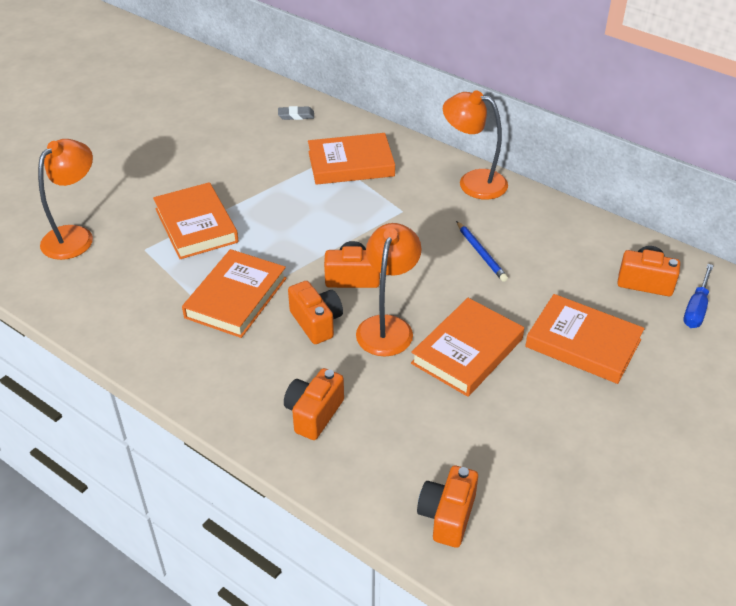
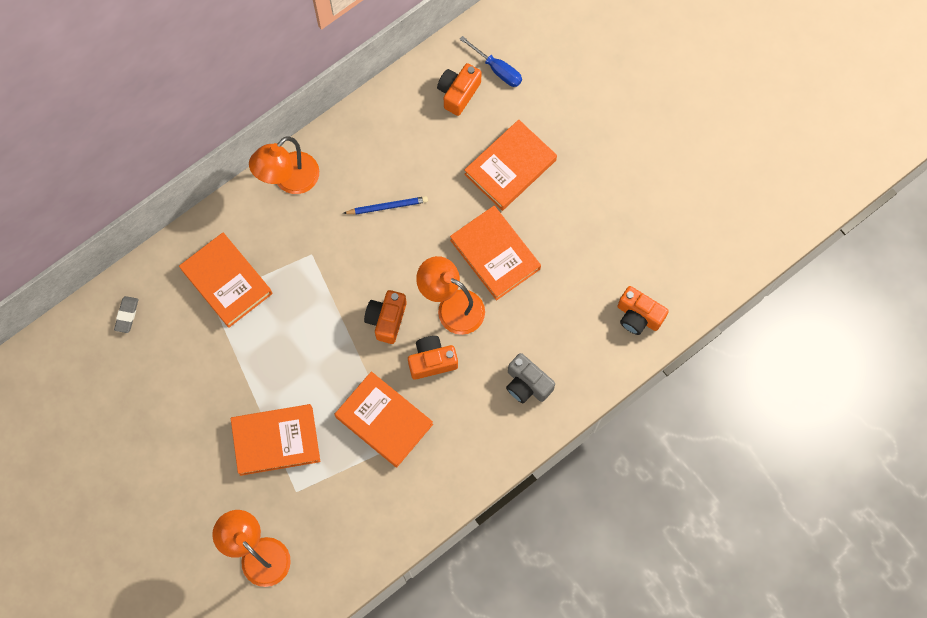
camera: 75 degrees left, 30 degrees up
(314, 414) = (527, 384): orange camera -> grey camera
(351, 164) = (227, 281): orange book -> orange book turned 45 degrees counterclockwise

